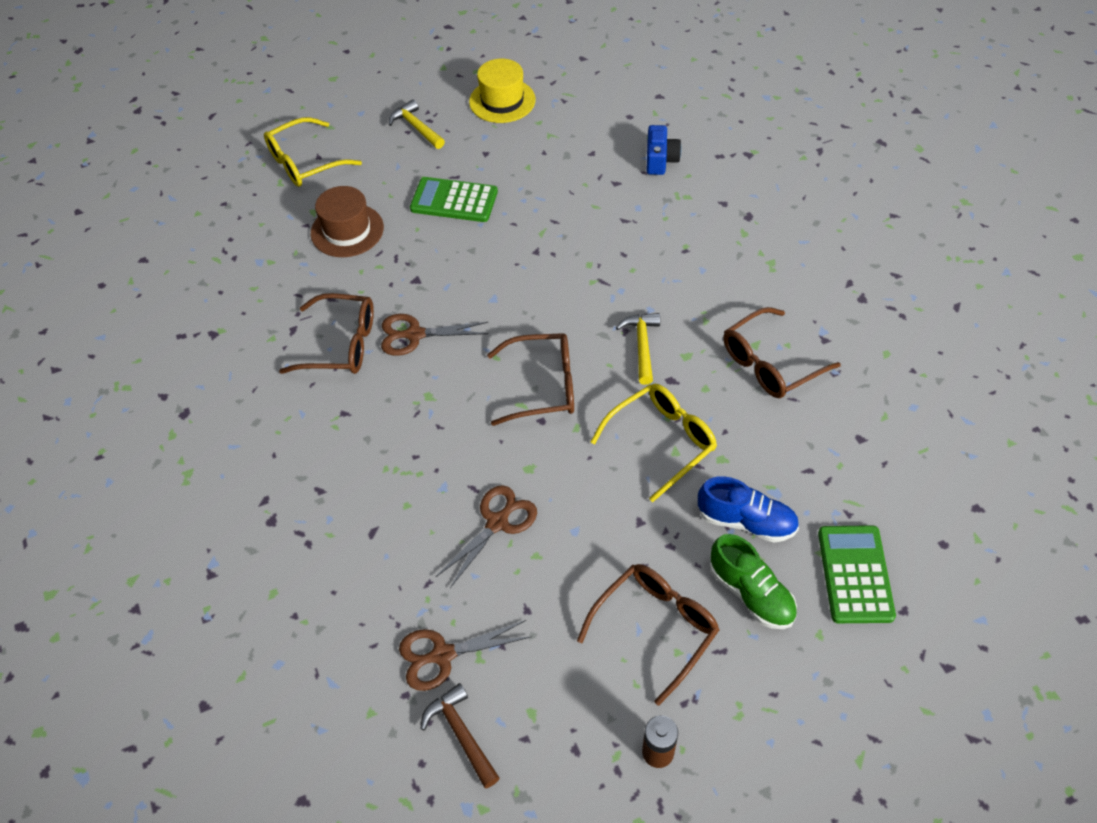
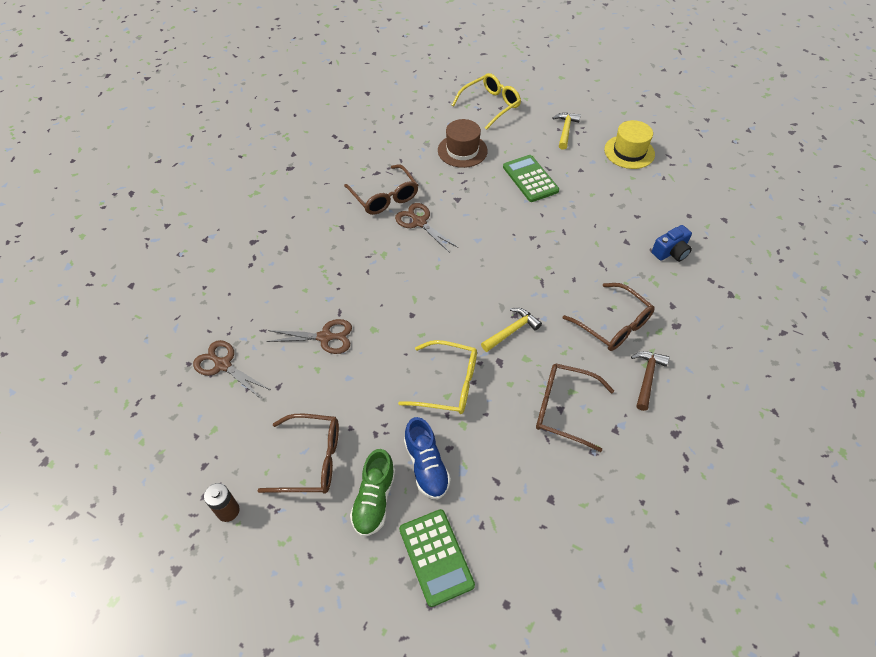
camera: 50 degrees right, 0 degrees up
(305, 162) = (490, 105): yellow glasses -> yellow glasses turned 120 degrees clockwise
(461, 734) = (180, 403): brown hammer -> brown hammer (647, 377)
(543, 386) = (436, 300): brown glasses -> brown glasses (613, 325)
(855, 574) = (436, 557): green calculator -> green calculator turned 105 degrees clockwise

